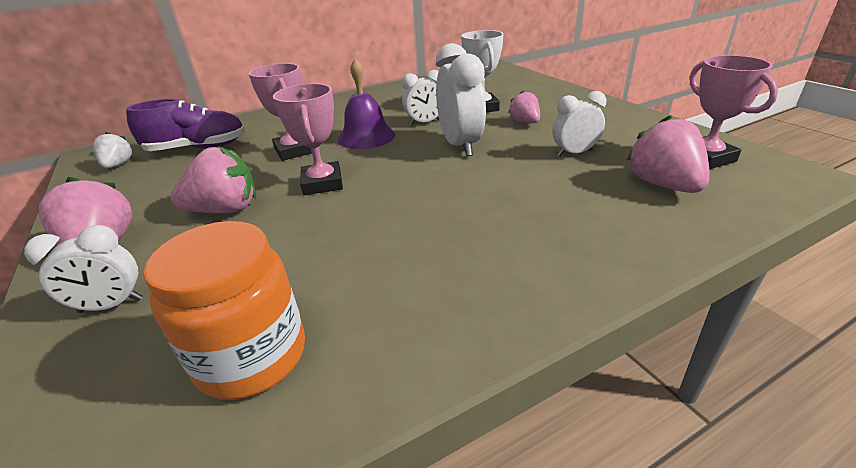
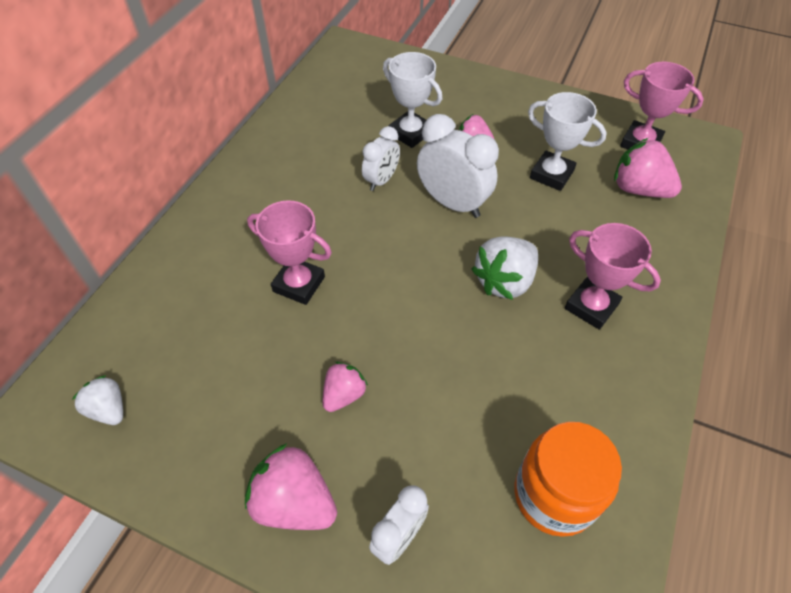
camera: 40 degrees left, 20 degrees up
(198, 148) = (173, 334): purple shoe -> none
(225, 210) = (344, 394): pink strawberry -> pink strawberry, size x0.61
(322, 183) = (390, 314): pink trophy -> pink trophy (591, 306)
(366, 137) = (348, 228): purple bell -> none
(437, 197) = (504, 281): none -> white strawberry
(574, 153) = (551, 174): white clock -> white trophy

